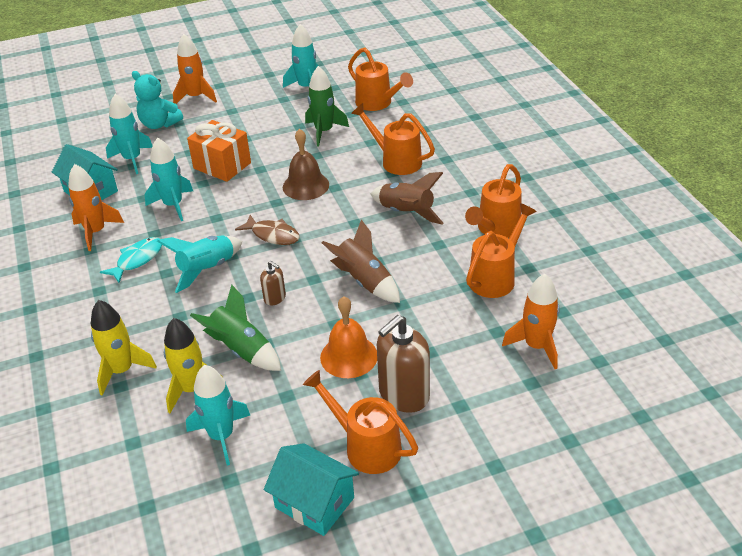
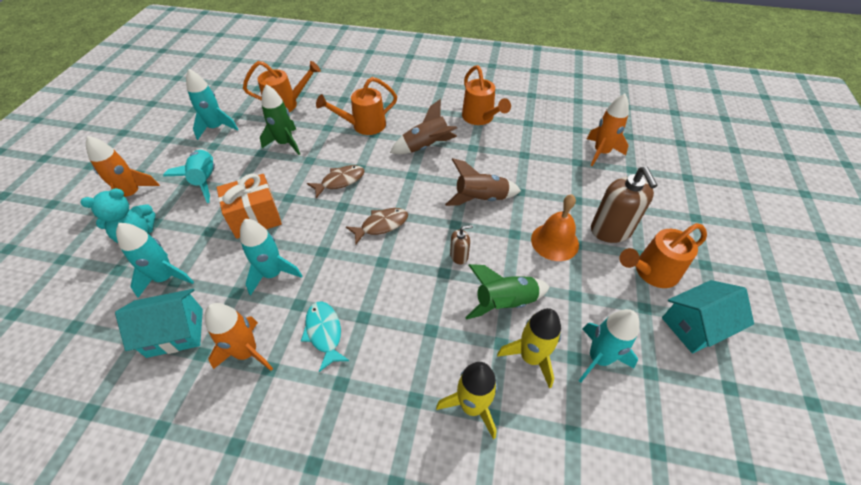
camera: 60 degrees left, 10 degrees up
(207, 269) = (385, 285): turquoise rocket -> turquoise rocket (205, 180)
(305, 185) = (340, 181): brown bell -> brown fish
(496, 277) = (526, 139): orange watering can -> none

